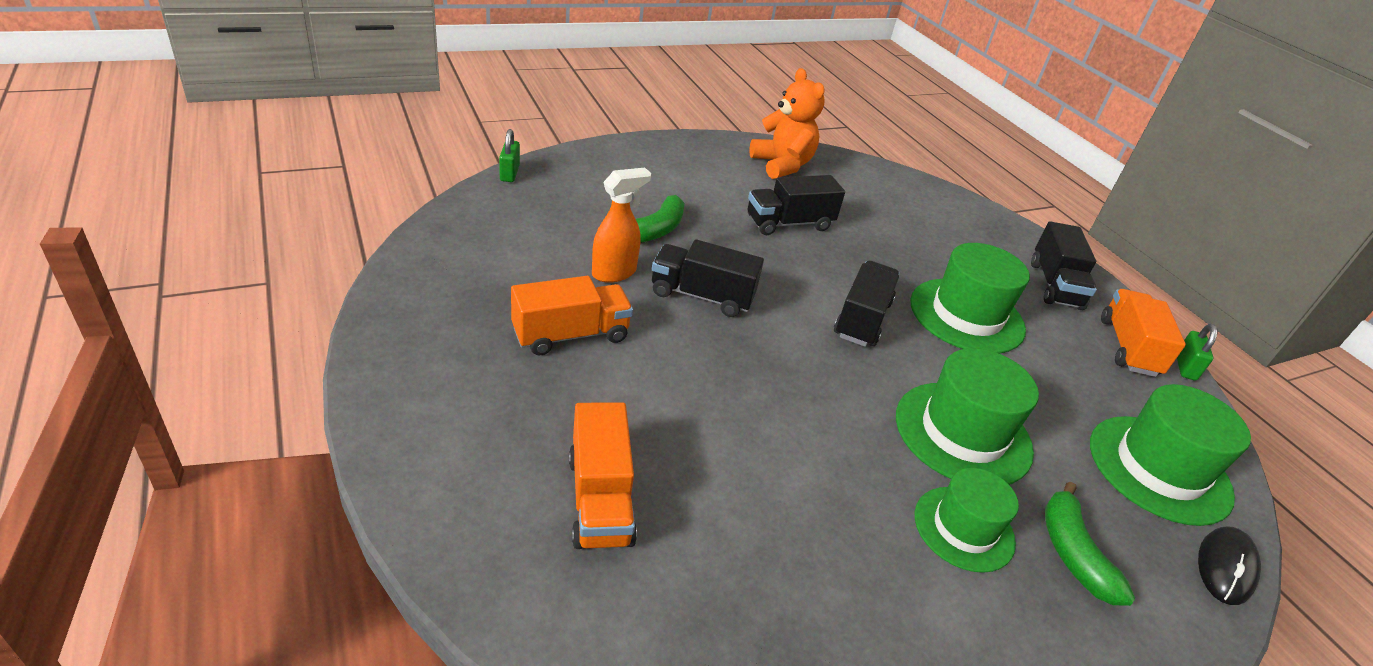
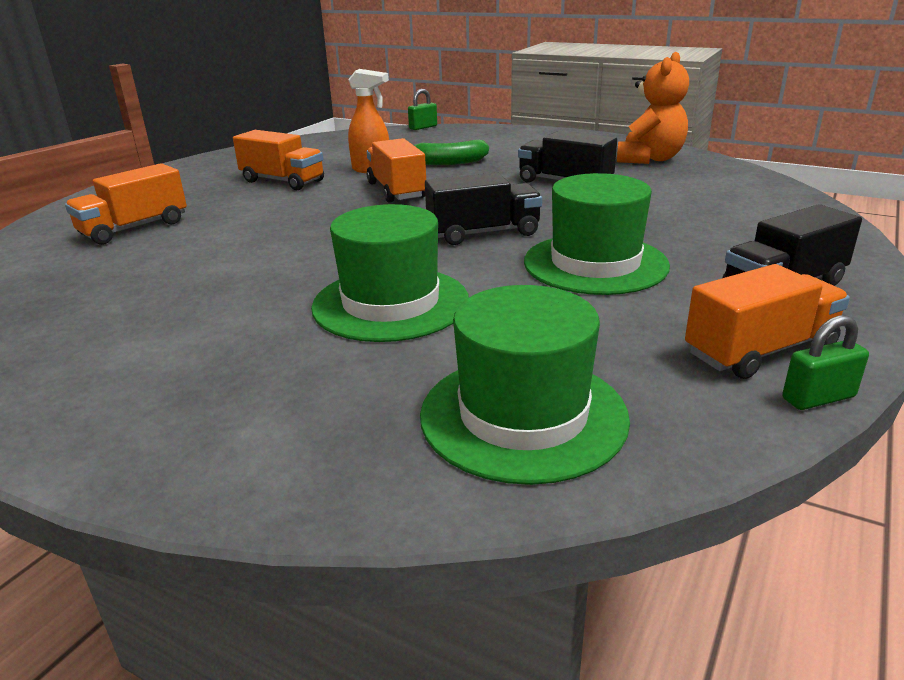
camera: 60 degrees right, 10 degrees down
(702, 296) = (396, 191): black truck -> orange truck
(964, 528) = (250, 332): green hat -> none
(1073, 553) = (282, 389): green banana -> none
(1225, 567) = (389, 496): black mouse -> none

